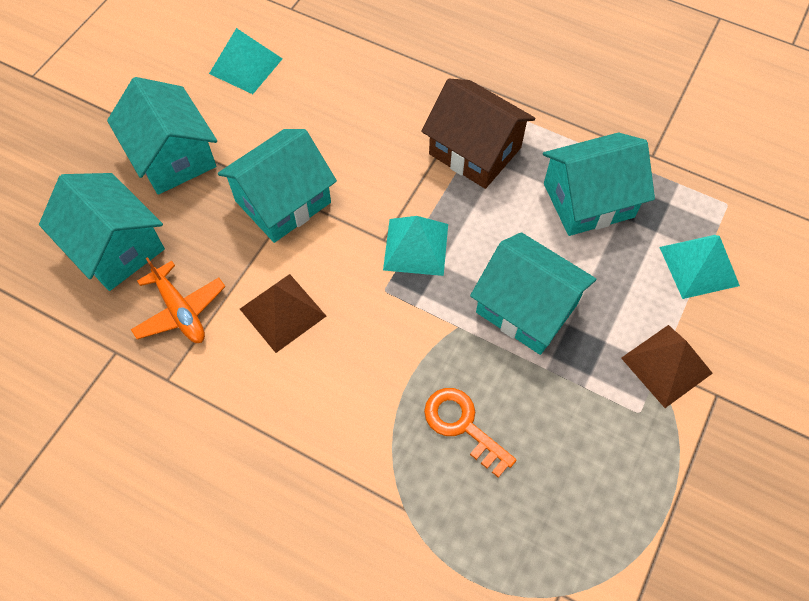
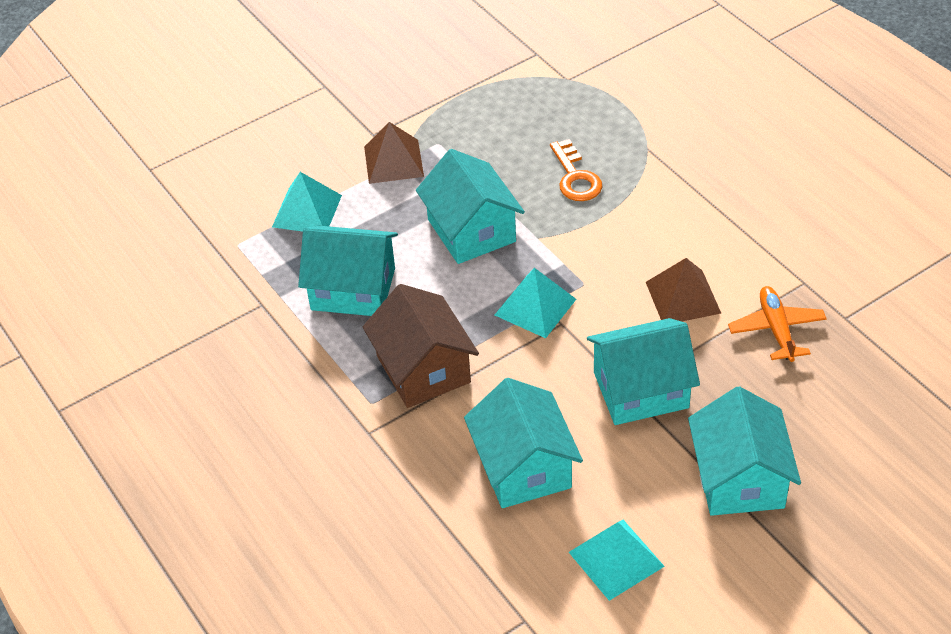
camera: 150 degrees left, 15 degrees down
(115, 247) = (825, 406): turquoise house -> turquoise house (523, 467)

